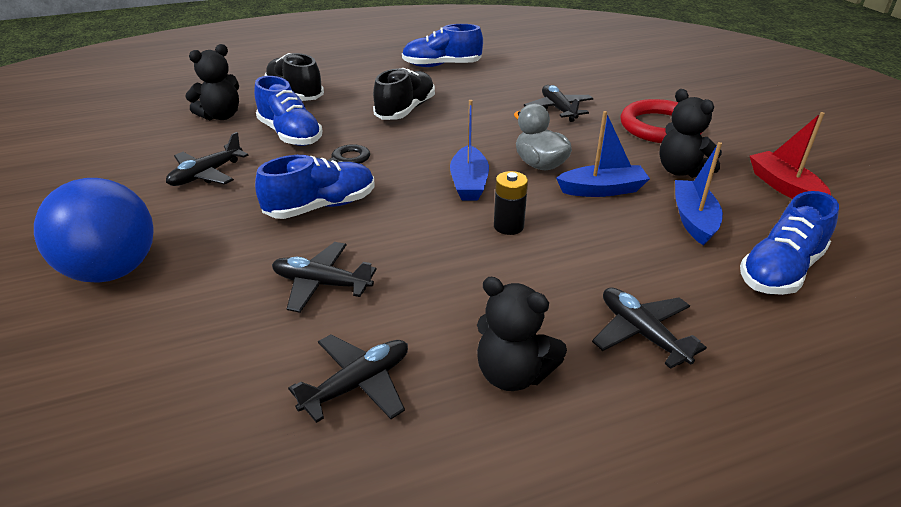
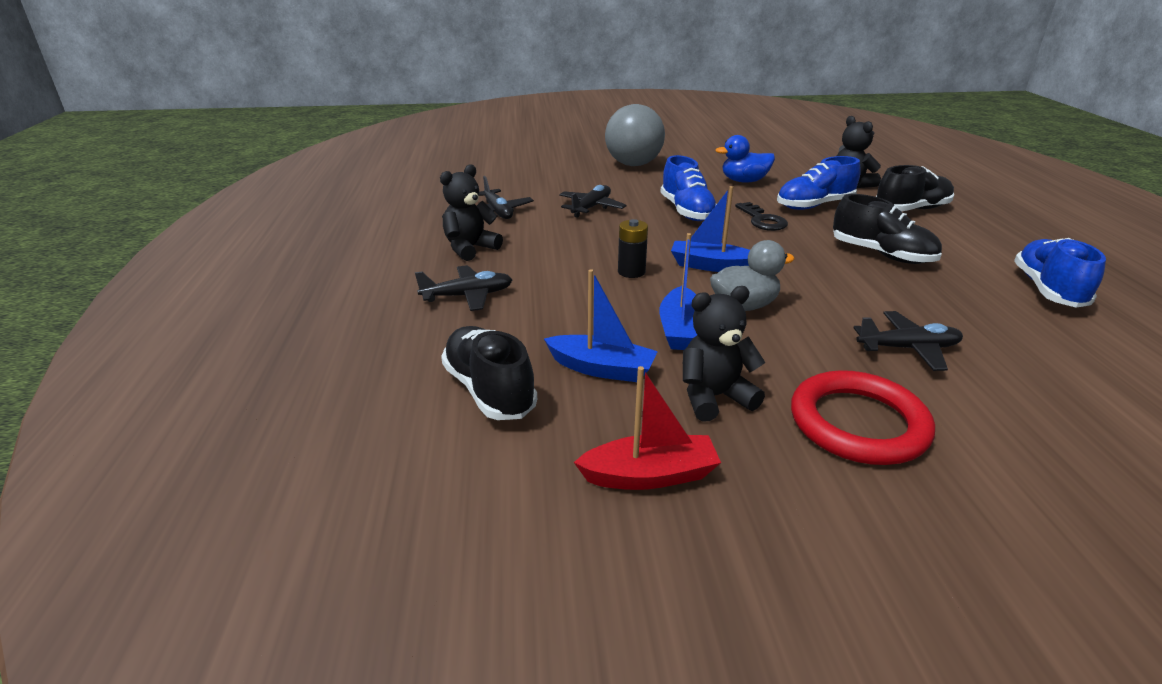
camera: 105 degrees right, 5 degrees down
(112, 270) = (633, 164): blue ball -> grey ball
(206, 174) = (744, 181): black plane -> blue duck
(780, 270) = (489, 390): blue shoe -> black shoe

